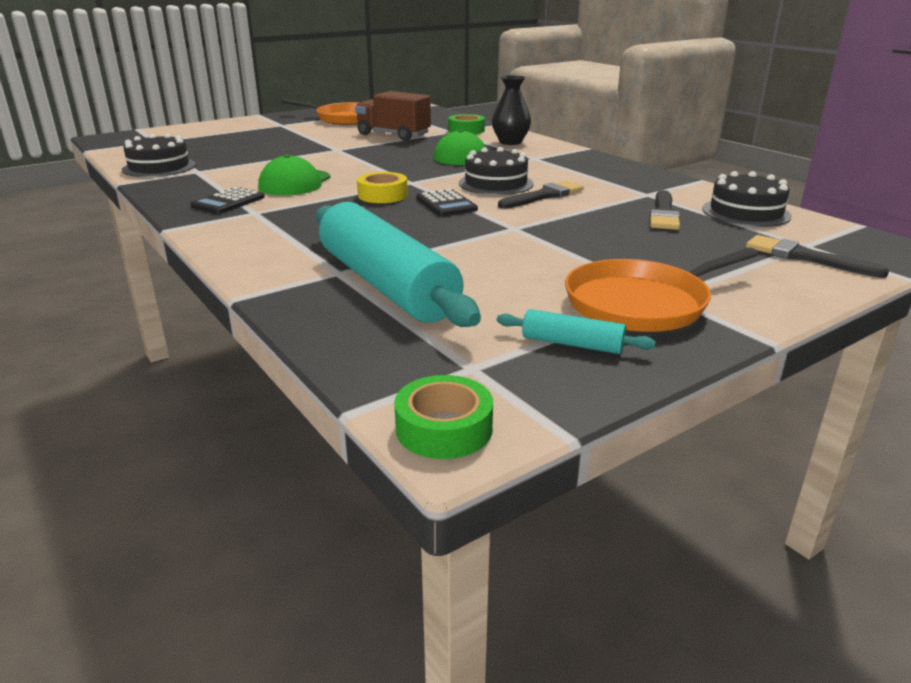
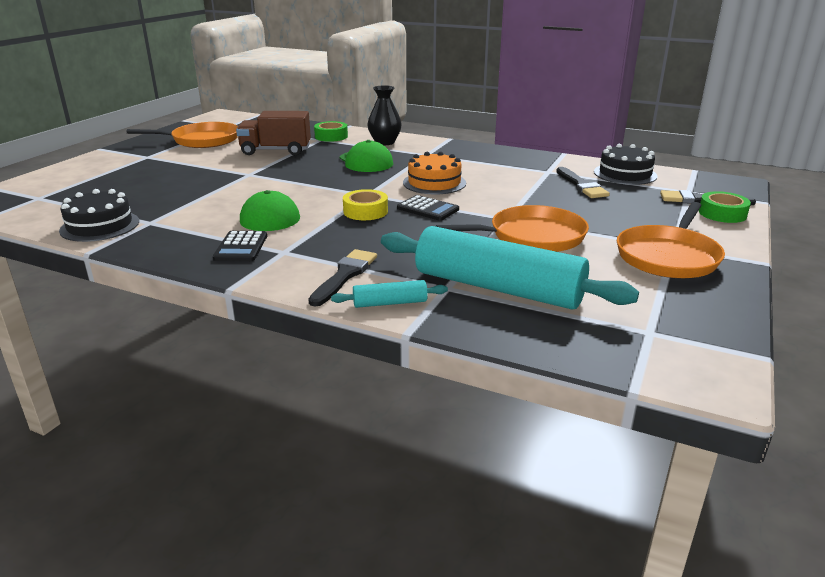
camera: 30 degrees left, 0 degrees up
(444, 428) = (700, 378): green tape -> green tape (722, 213)
(496, 183) = (434, 183): black cake -> orange cake
(510, 249) = (532, 236): none -> orange pan
(544, 196) = (485, 187): black brush -> black brush (345, 275)
(572, 344) = (676, 297): turquoise rolling pin -> turquoise rolling pin (390, 303)

